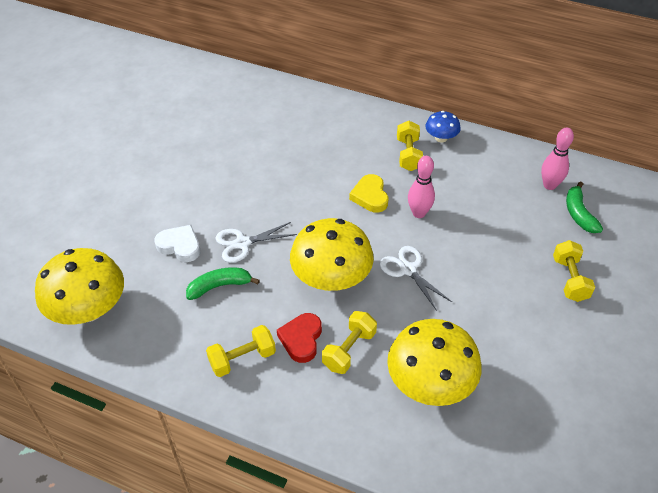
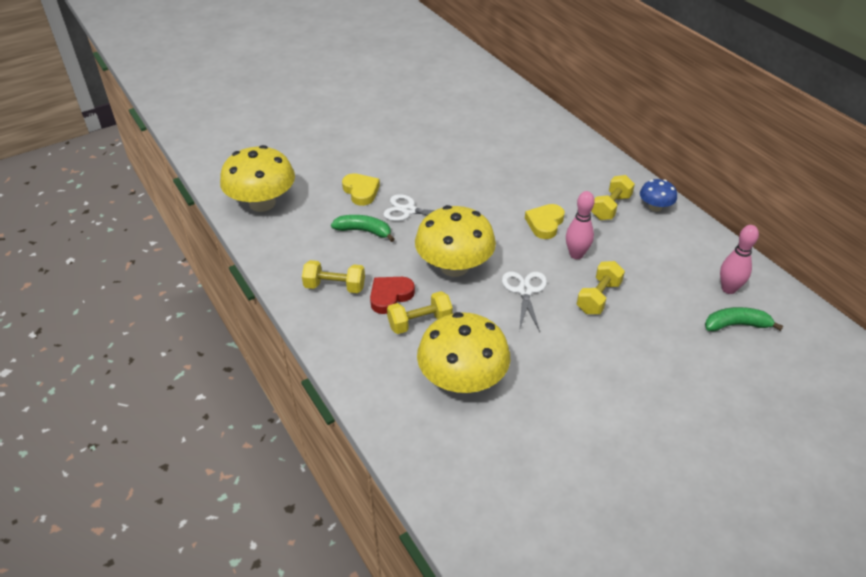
camera: 35 degrees right, 5 degrees down
(180, 246) = (361, 191): white heart -> yellow heart
(569, 279) = (672, 371): yellow dumbbell -> yellow dumbbell (598, 297)
(579, 214) = (736, 325): green banana -> green banana turned 60 degrees clockwise

